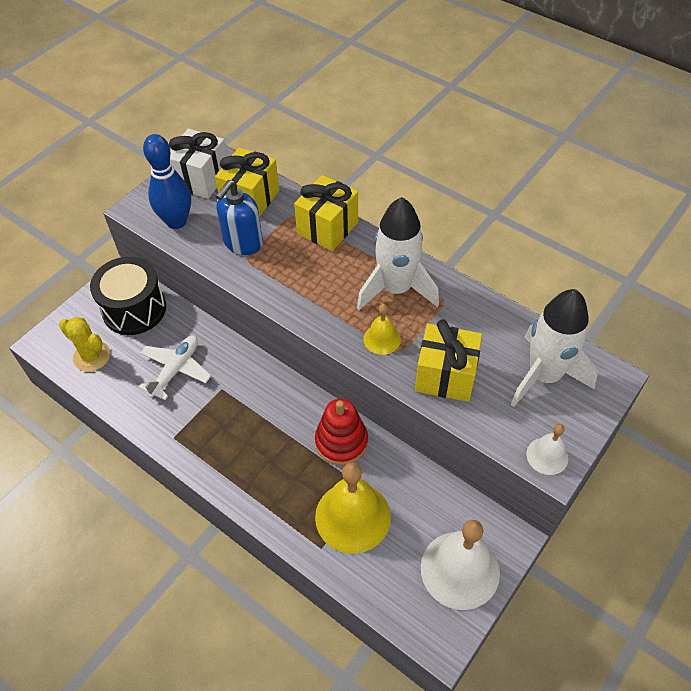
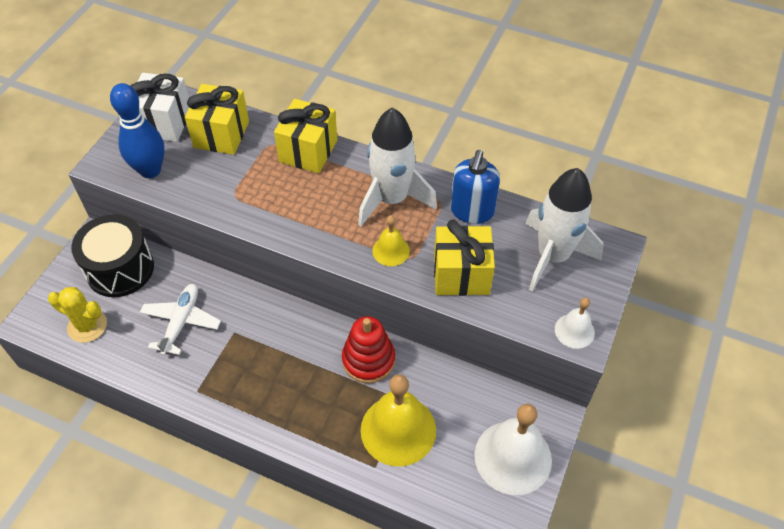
camera: 15 degrees left, 0 degrees up
(243, 243) = (226, 181): blue soap dispenser -> blue soap dispenser (472, 211)

